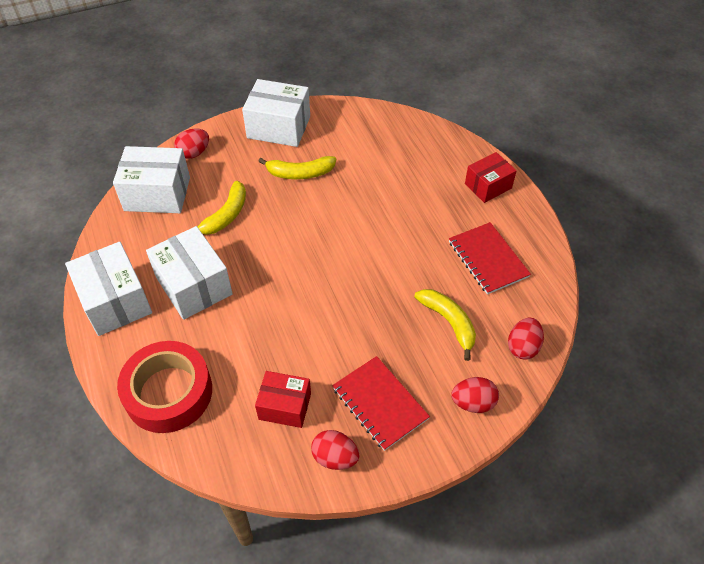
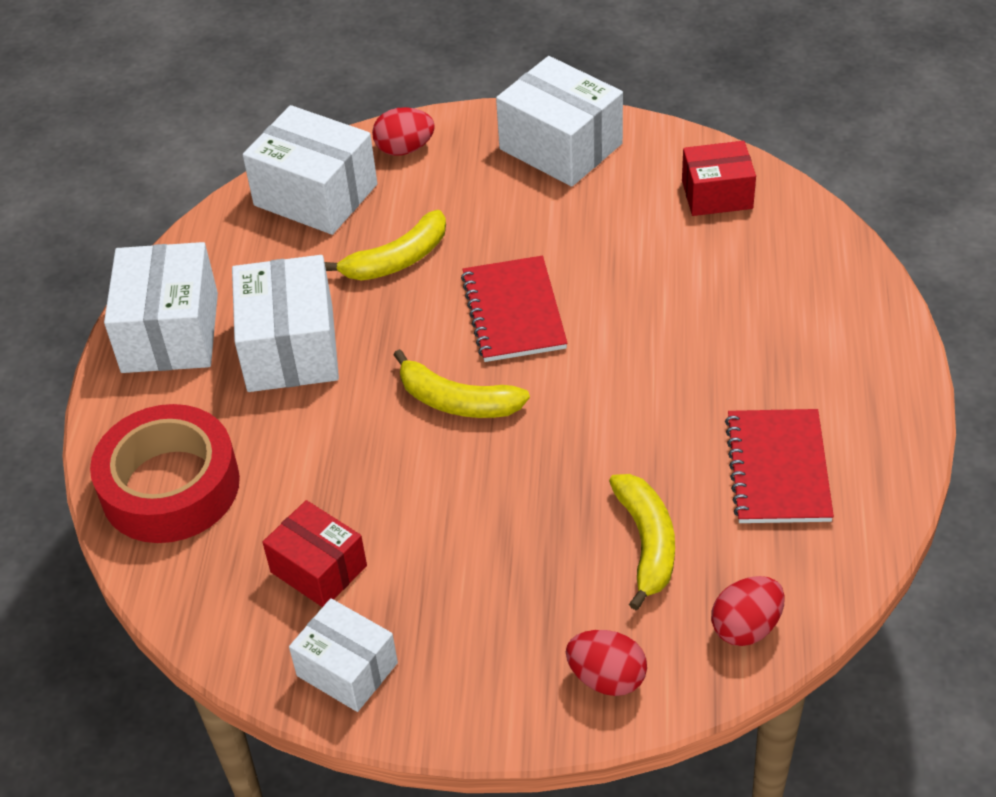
camera: 30 degrees right, 5 degrees down
(300, 173) = (550, 230): yellow banana -> yellow banana (457, 401)
(335, 457) = (347, 669): red egg -> white box
(380, 403) = (460, 621): red notebook -> red notebook (513, 312)
(488, 186) = (858, 350): red box -> red box (717, 194)

